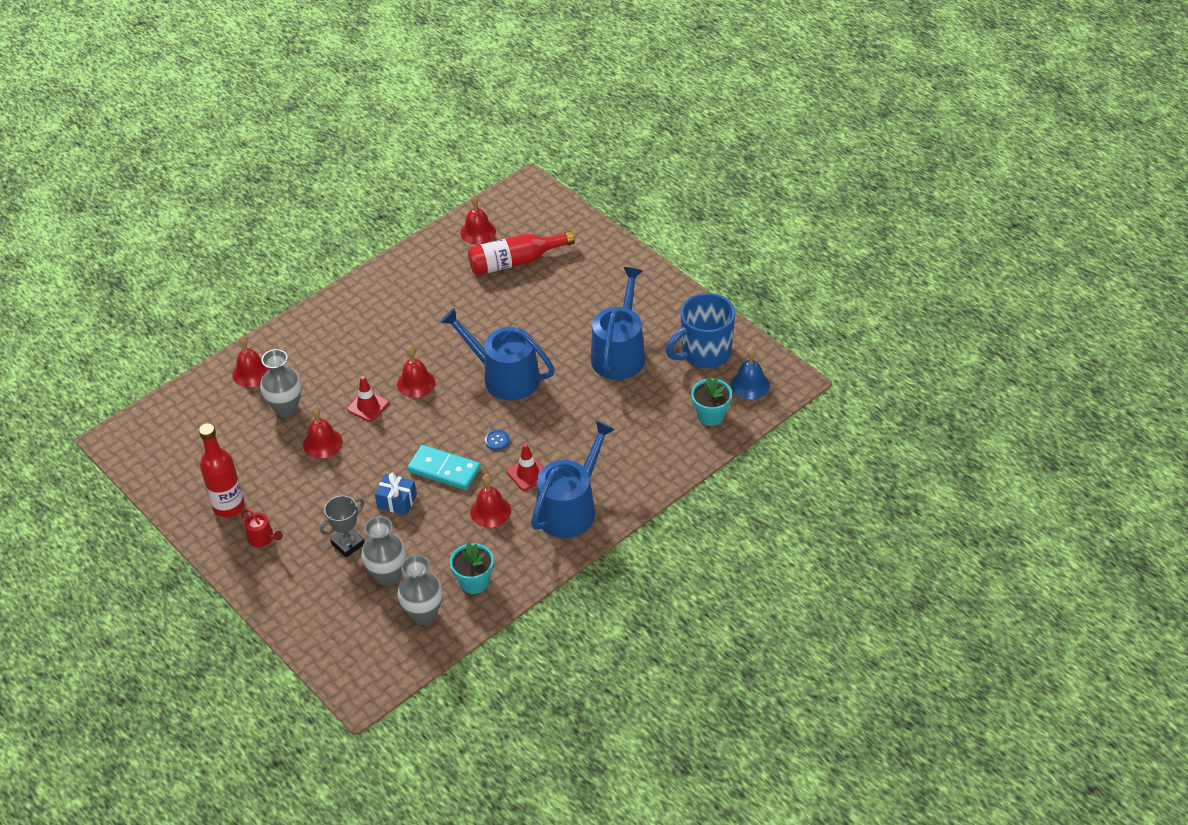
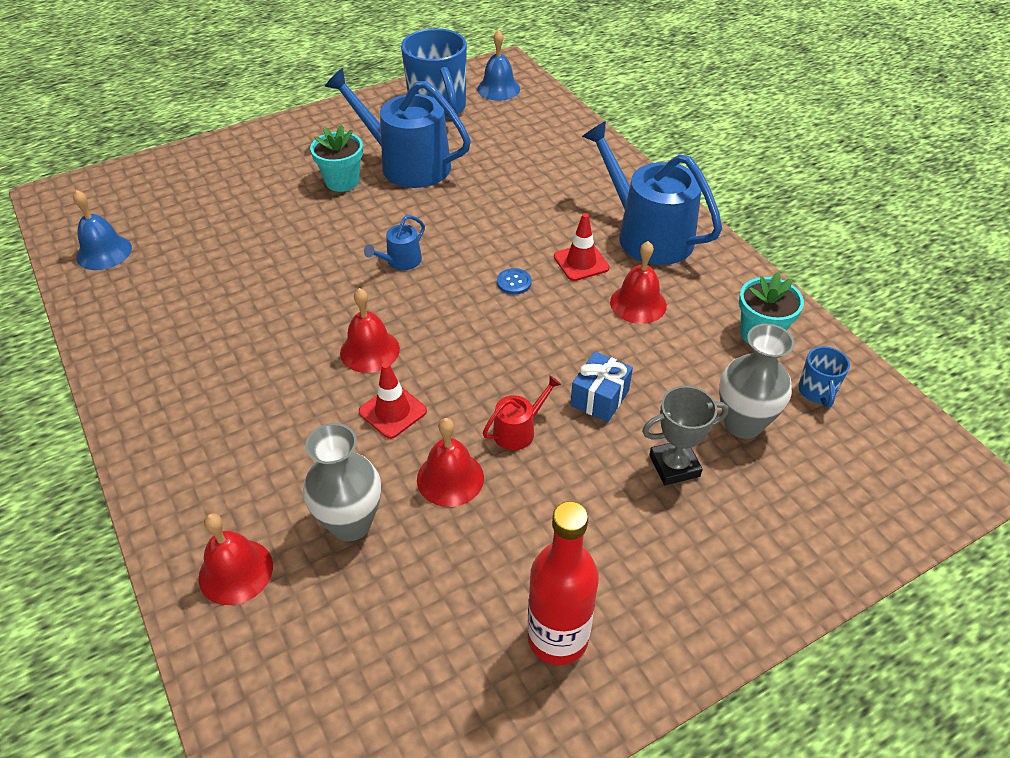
camera: 80 degrees left, 0 degrees up
(263, 538) = (645, 586): red watering can -> red watering can (518, 430)
(348, 544) = (674, 466): grey trophy -> grey trophy turned 75 degrees counterclockwise
(424, 615) = (816, 392): grey vase -> blue mug
(444, 469) = (551, 340): turquoise domino -> none
(478, 232) = (104, 252): red bell -> blue bell
(504, 377) = (400, 261): blue watering can -> blue watering can, size x0.45
(515, 262) = (190, 225): red bottle -> none
(711, 415) = (533, 118): turquoise flower pot -> turquoise flower pot (342, 181)

